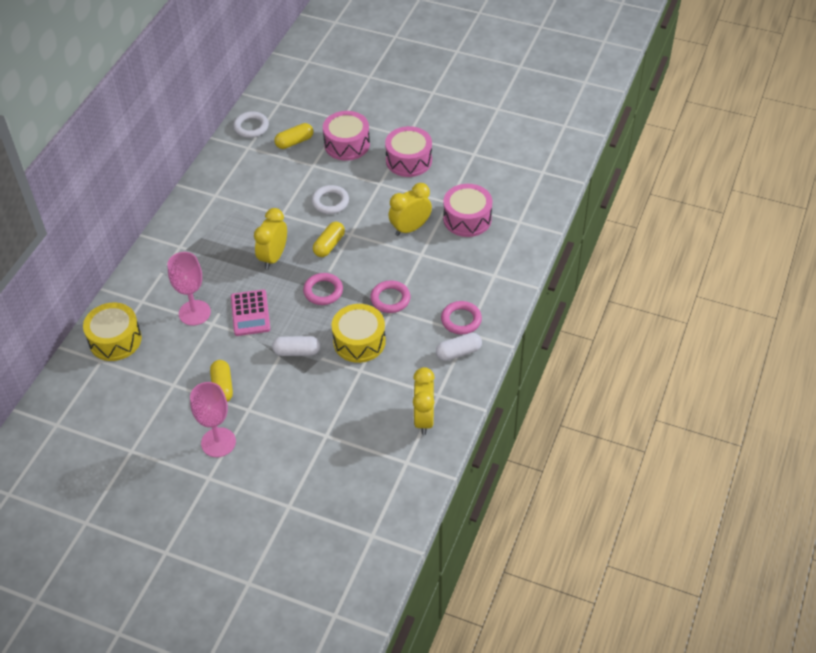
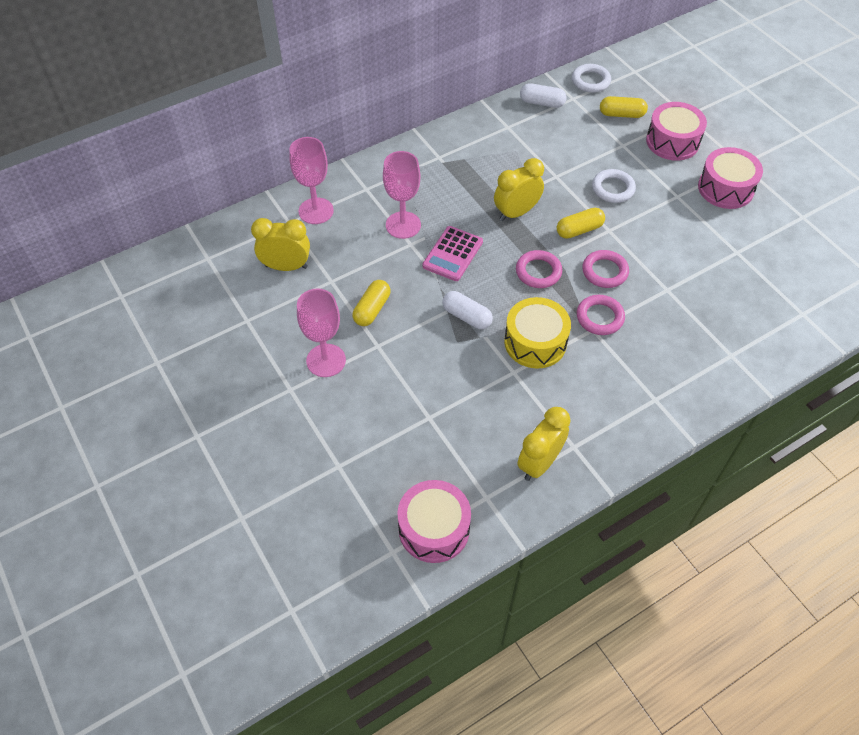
camera: 35 degrees right, 5 degrees up
(115, 340) = (316, 211): yellow drum -> pink goblet
(410, 228) = (675, 257): yellow clock -> yellow clock (286, 266)
(458, 352) = (630, 415): white capsule -> white capsule (542, 103)
(461, 320) = (658, 382): pink ring -> pink ring (604, 271)
(467, 219) = (745, 280): pink drum -> pink drum (434, 529)

